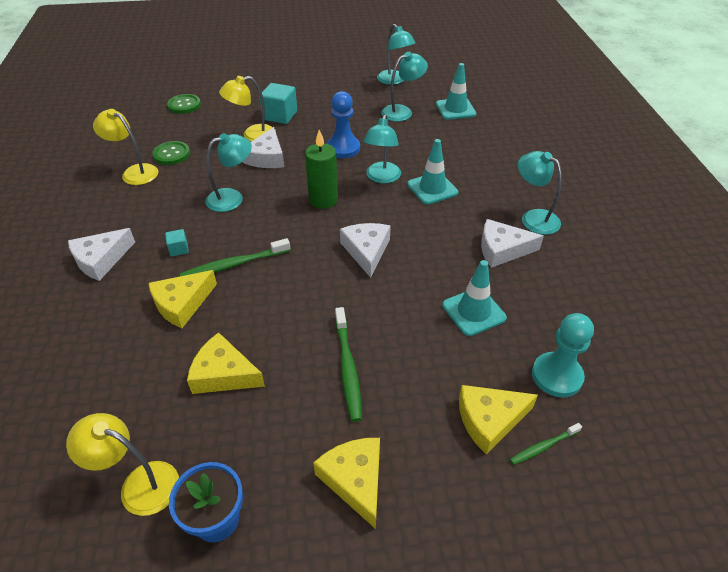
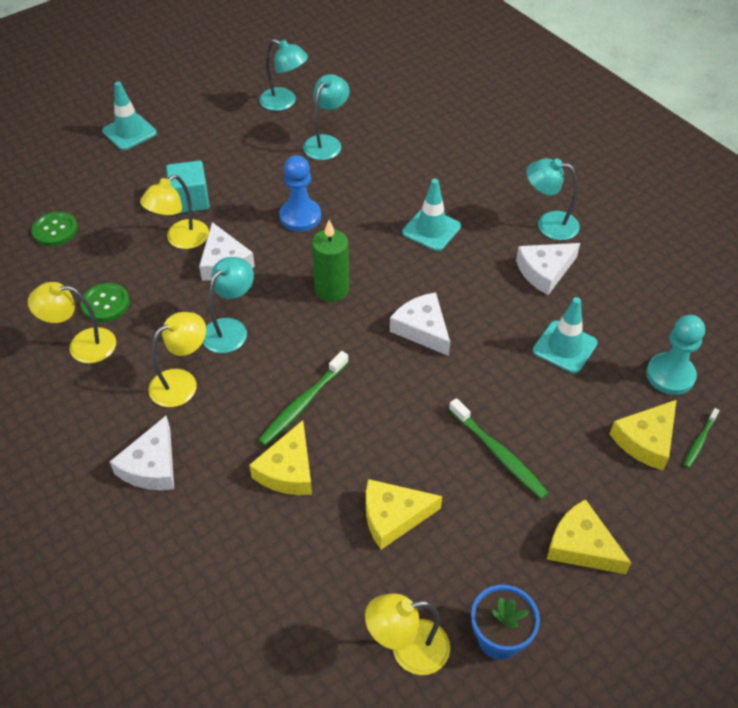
camera: 30 degrees left, 5 degrees up
(170, 217) = (182, 382): none -> yellow lamp
(179, 249) = (228, 414): turquoise cube -> none
(382, 178) = (371, 237): turquoise lamp -> none
(455, 109) = (381, 118): turquoise traffic cone -> turquoise traffic cone (129, 132)

